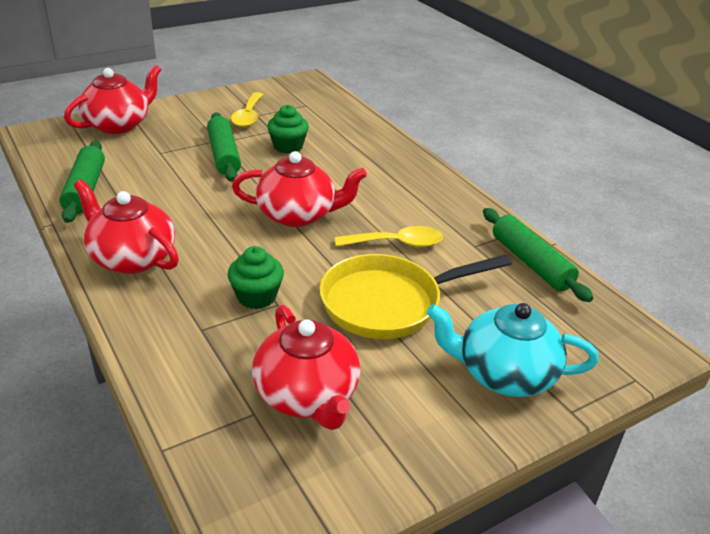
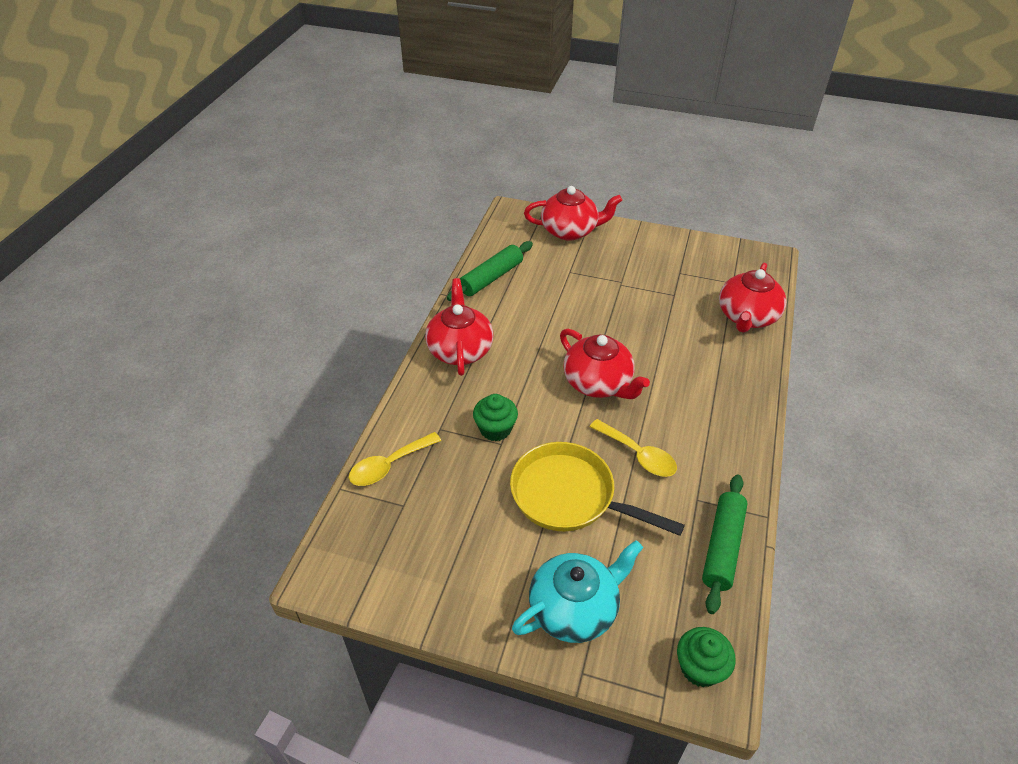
camera: 50 degrees right, 10 degrees up
(224, 155) = (610, 298): green rolling pin -> none
(248, 116) = (671, 270): yellow spoon -> yellow spoon (389, 465)
(288, 146) = (667, 317): green cupcake -> green cupcake (700, 667)
(307, 395) = (442, 518): red teapot -> red teapot (747, 317)
(504, 374) = (574, 608): turquoise teapot -> turquoise teapot turned 90 degrees clockwise

